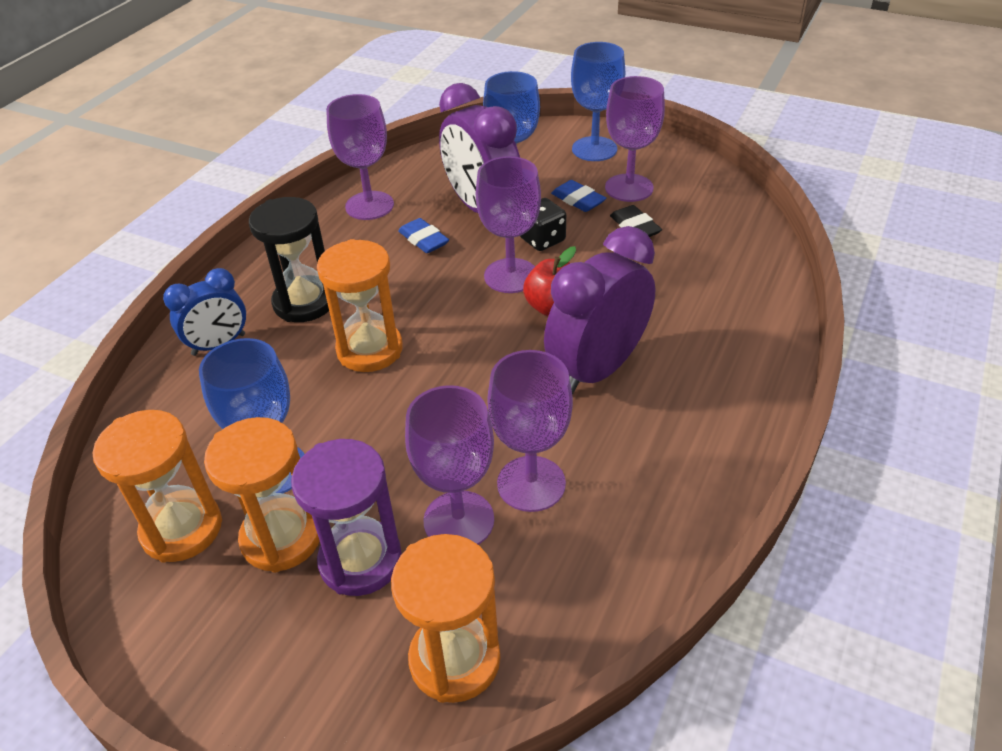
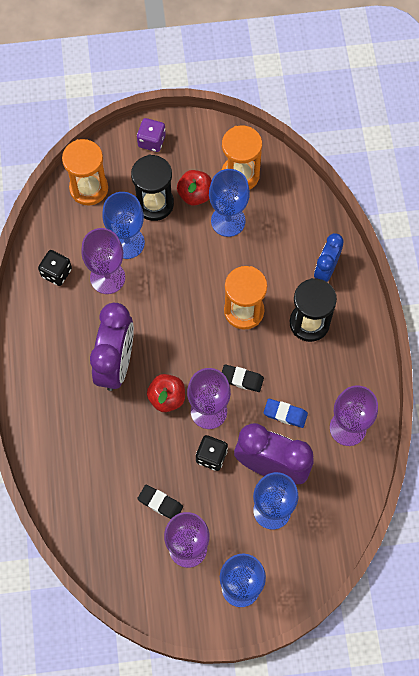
camera: 145 degrees right, 25 degrees up
(259, 688) = (151, 141): none -> purple dice
(281, 537) = (195, 195): orange hourglass -> red apple
(360, 560) = (154, 204): purple hourglass -> black hourglass
(442, 287) = (241, 379): none -> black eraser
(459, 520) = (127, 243): purple goblet -> blue goblet
(578, 200) = (214, 513): blue eraser -> none
(615, 534) = (56, 273): none -> black dice

